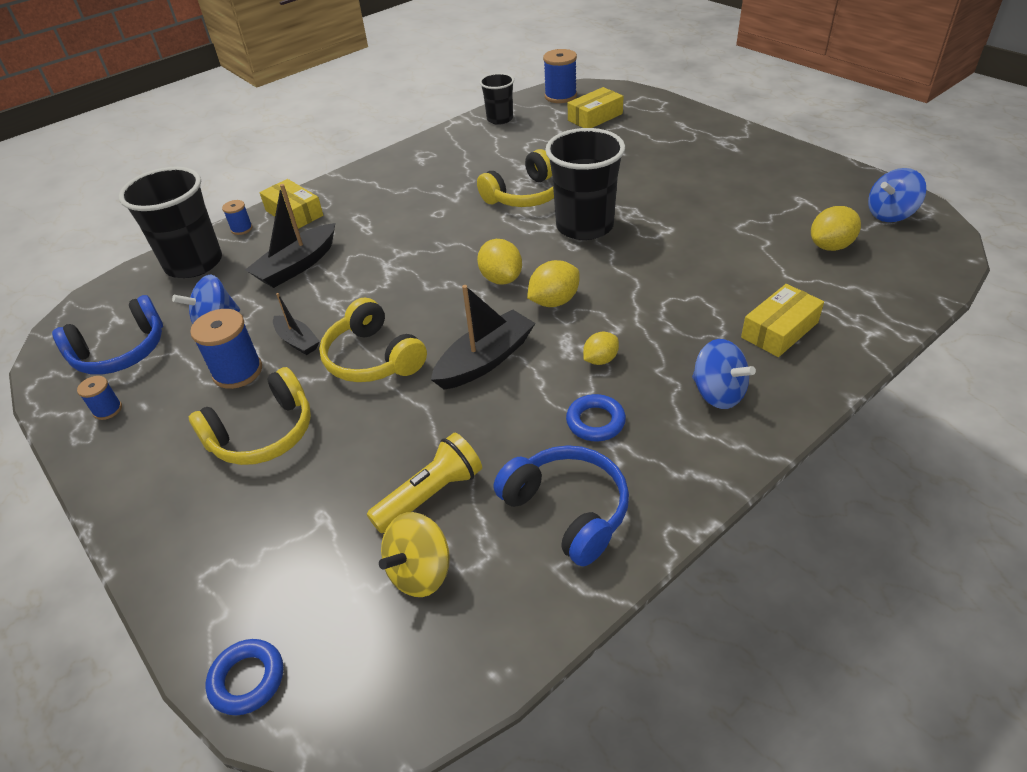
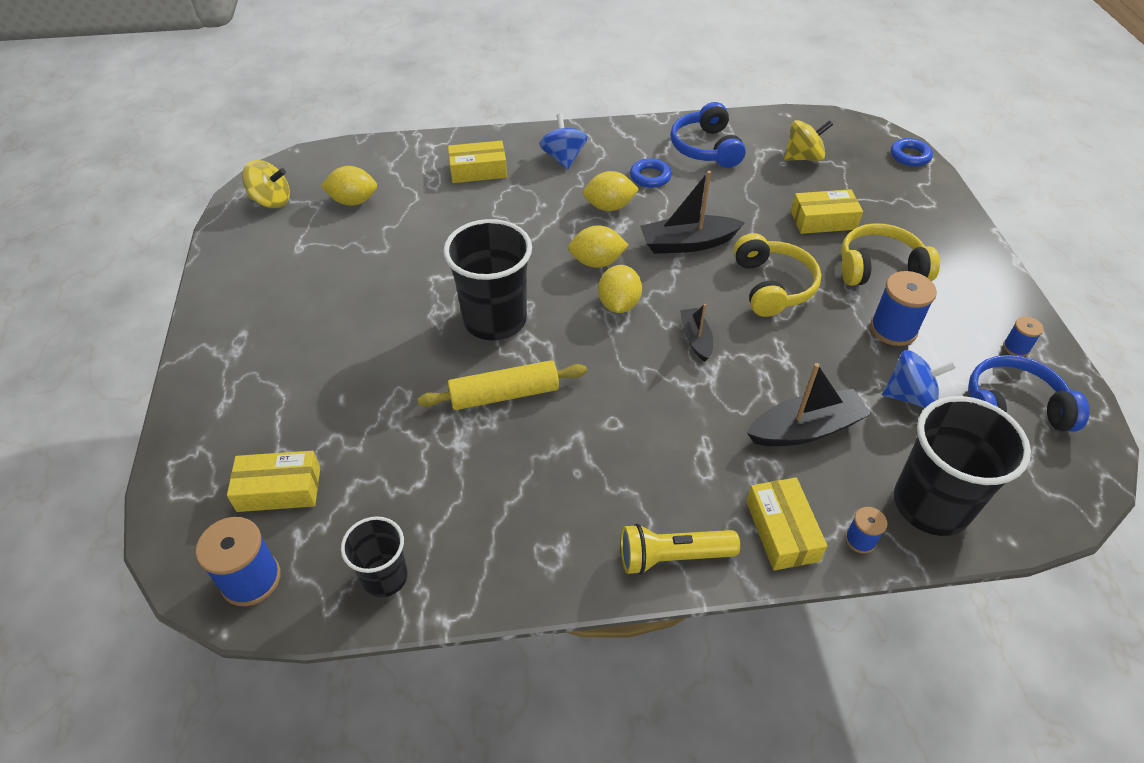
camera: 150 degrees left, 5 degrees up
(297, 341) = (832, 333): black boat -> black boat (695, 339)
(349, 467) = (823, 220): none -> yellow box
(430, 494) = (778, 185): yellow flashlight -> yellow flashlight (672, 557)
(525, 195) = (504, 394): yellow headphones -> yellow rolling pin
(600, 360) = (609, 207): yellow lemon -> yellow lemon, size x1.53
(890, 214) = (271, 201): blue spinning top -> yellow spinning top

